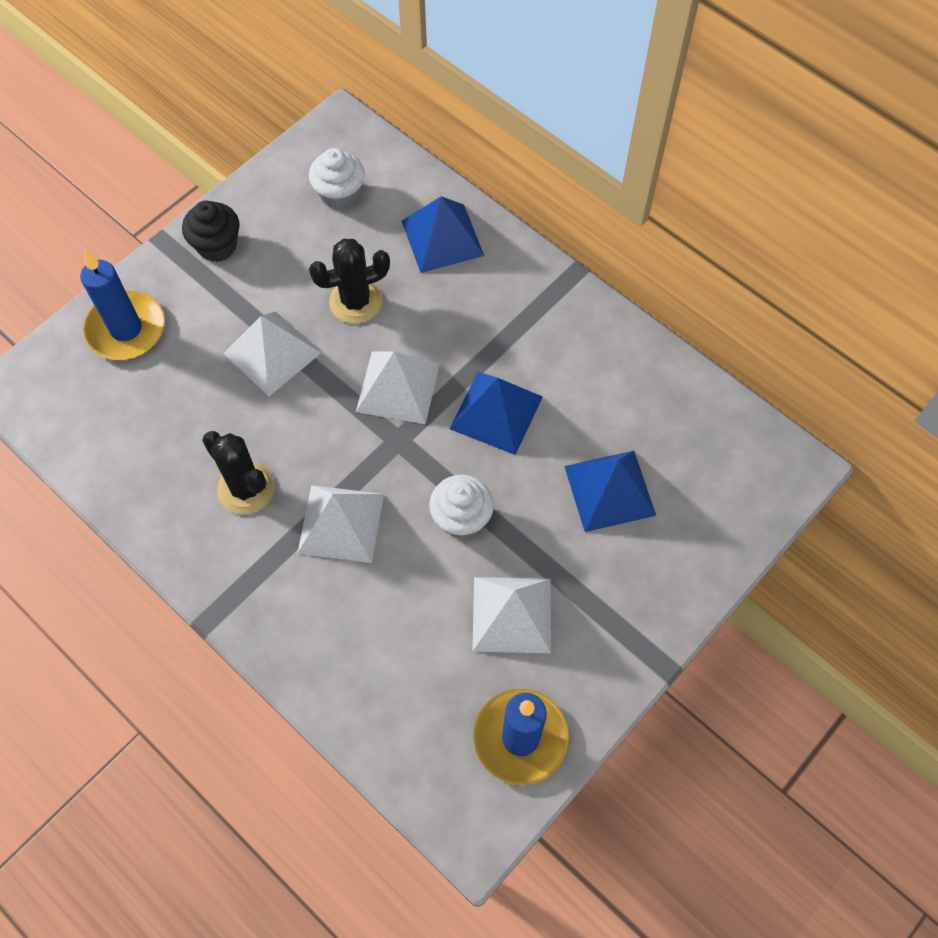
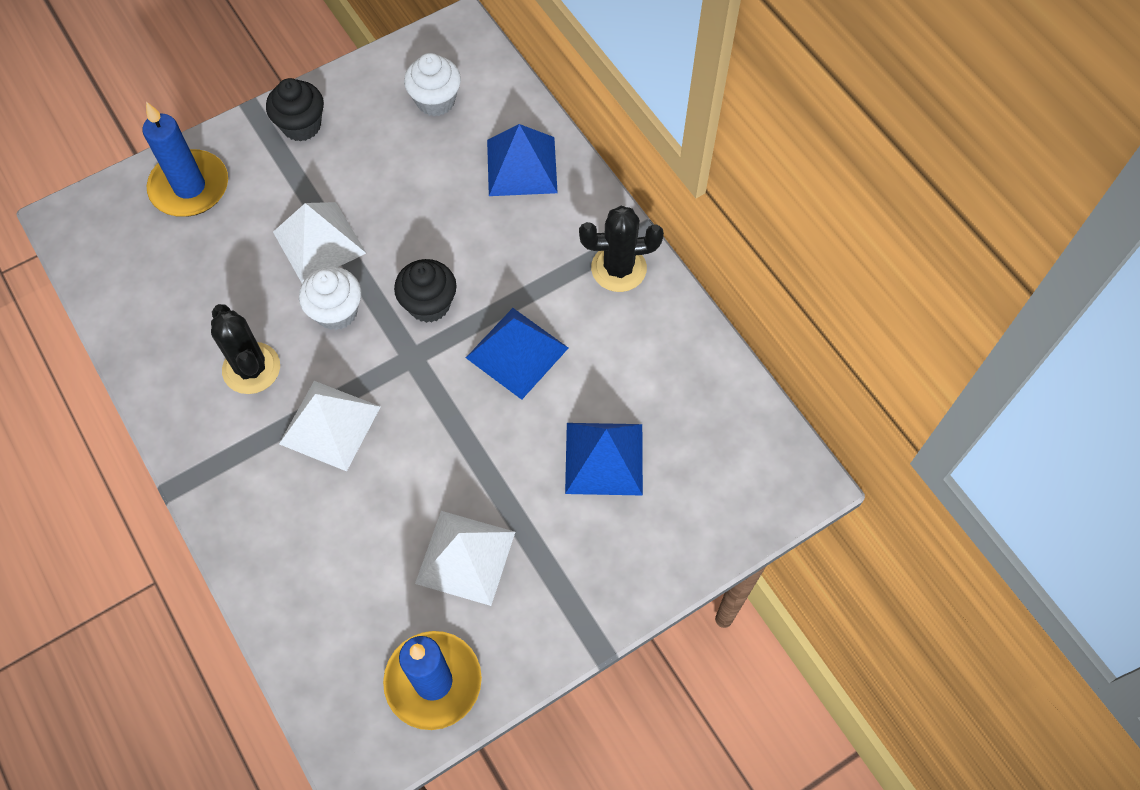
camera: 15 degrees right, 0 degrees up
(356, 301) = (416, 210): black cactus -> black cactus (618, 268)
(398, 387) = (429, 304): white pyramid -> black cupcake
(461, 518) = (448, 449): white cupcake -> white cupcake (336, 312)

